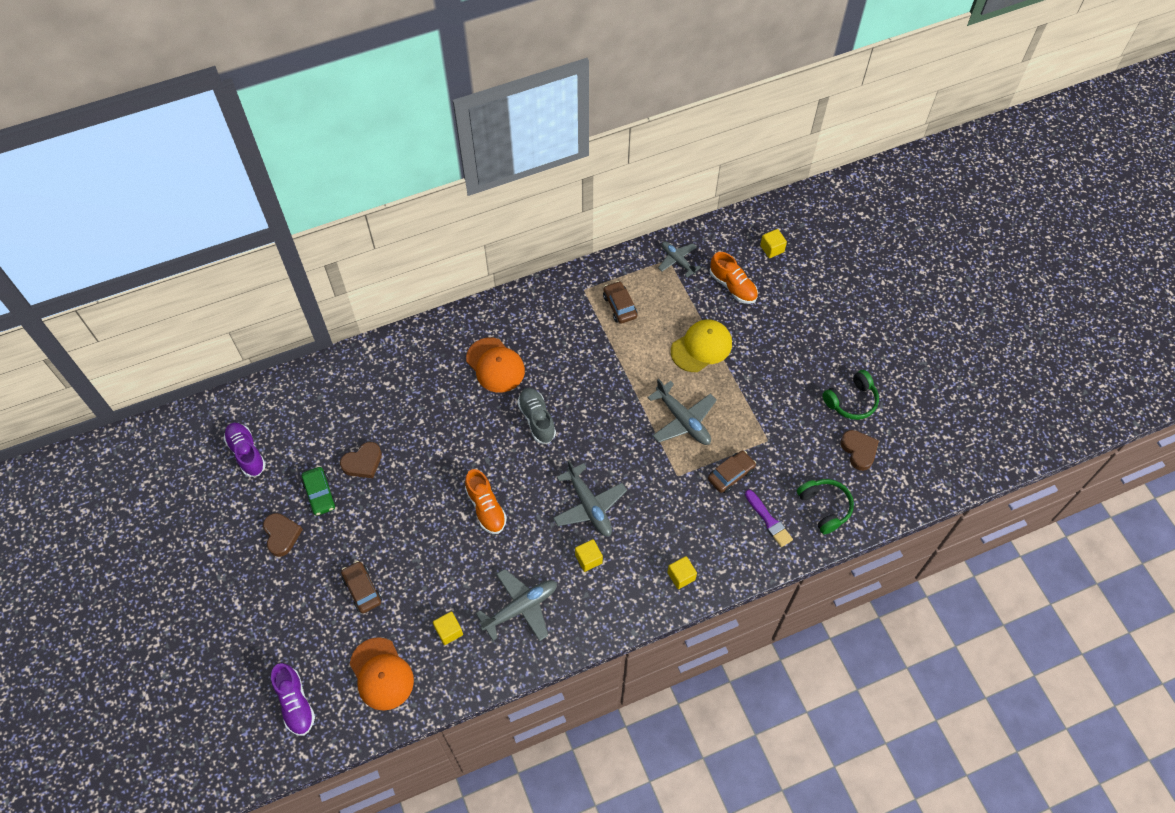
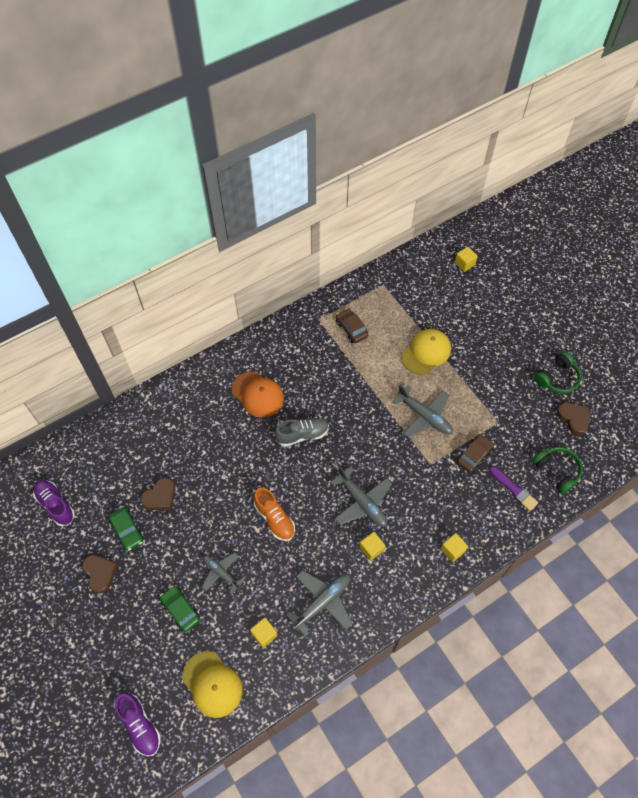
camera: 10 degrees left, 0 degrees up
(362, 590) = (181, 610): brown car -> green car
(381, 674) = (212, 684): orange cap -> yellow cap
(537, 419) = (302, 435): grey shoe -> grey shoe turned 105 degrees clockwise
(677, 260) = (390, 284): grey plane -> grey plane (221, 573)
(733, 286) = (440, 299): orange shoe -> none

